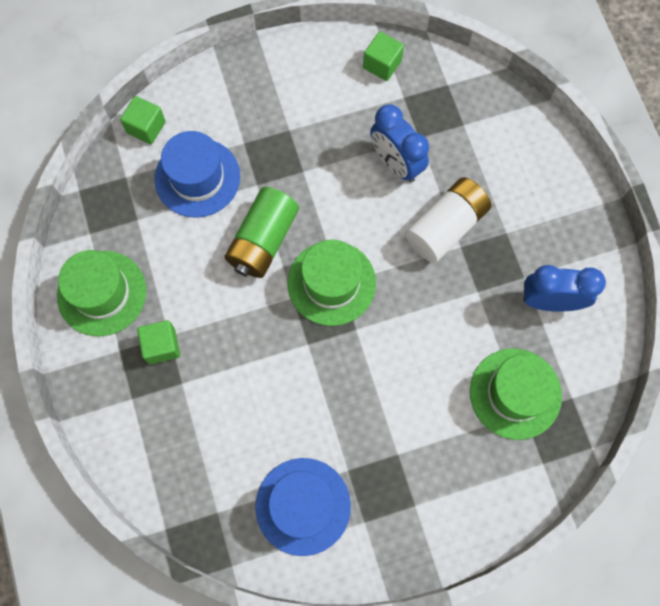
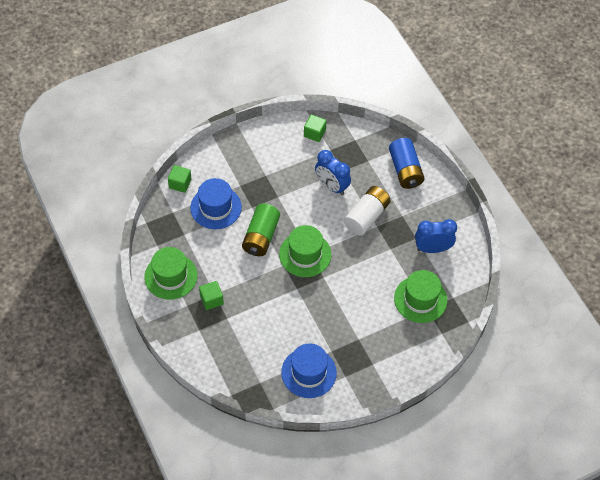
camera: 10 degrees left, 15 degrees down
(524, 150) = (405, 170): none -> blue battery

